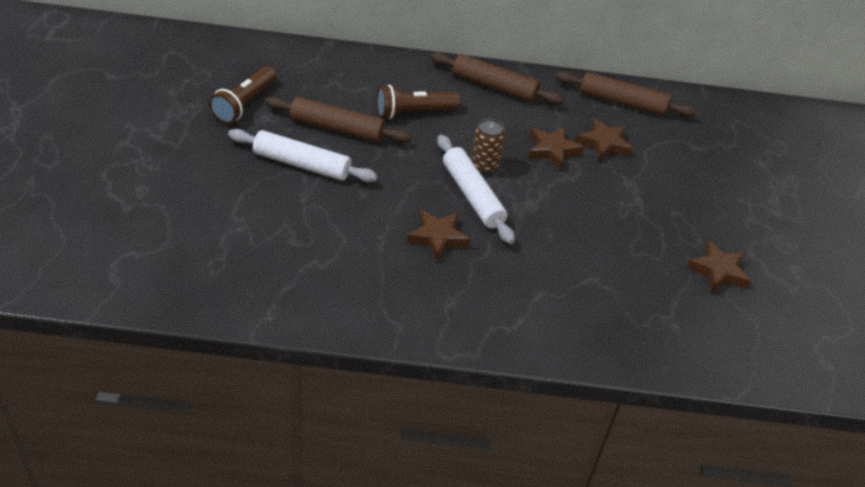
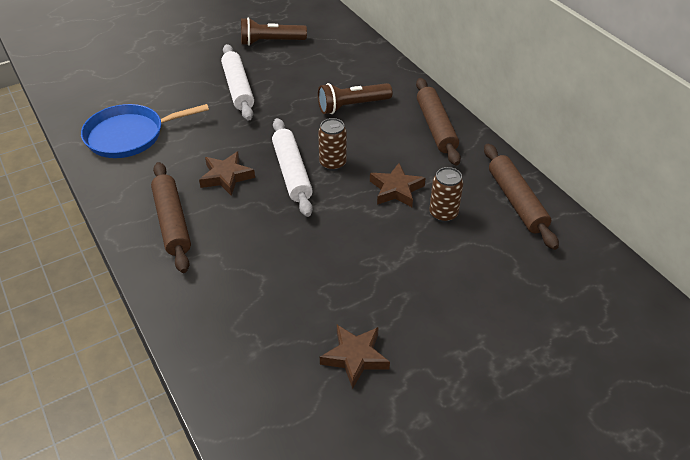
camera: 60 degrees right, 0 degrees up
(297, 274) = (129, 135): none -> blue pan
(337, 128) = (292, 84): brown rolling pin -> brown rolling pin (172, 222)
(414, 112) = (352, 106): brown flashlight -> brown flashlight turned 60 degrees counterclockwise
(472, 195) = (292, 172): white rolling pin -> white rolling pin turned 45 degrees counterclockwise
(604, 144) = (443, 214): brown star -> brown can

